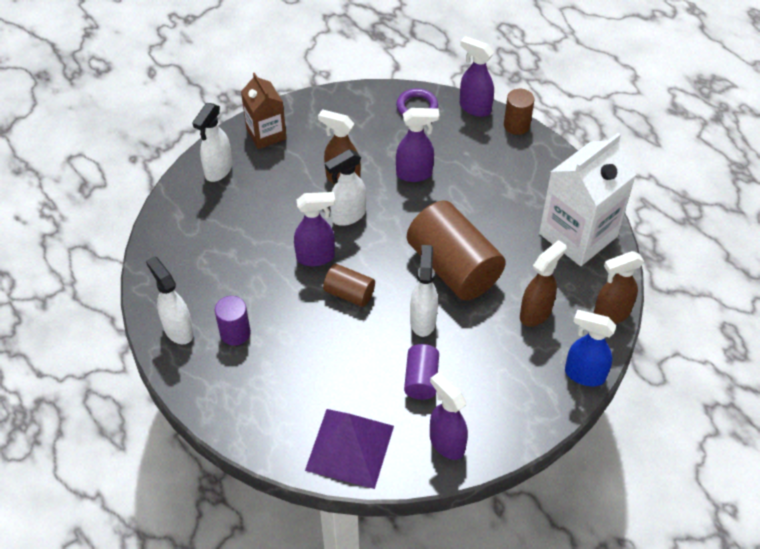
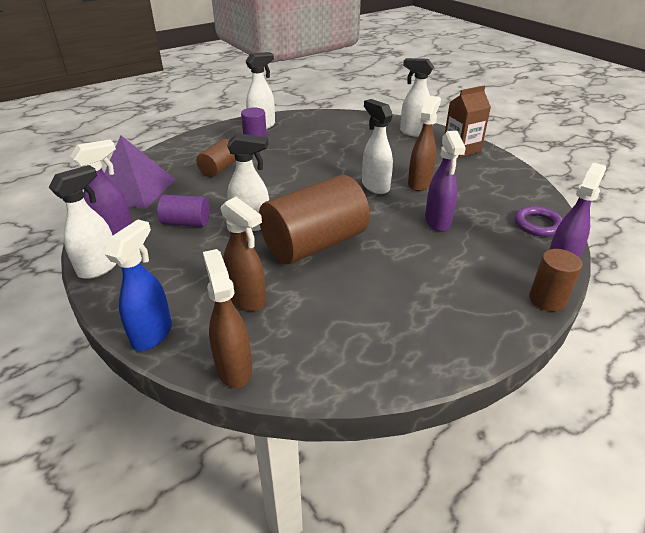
camera: 90 degrees right, 15 degrees down
(316, 257) = (327, 173): purple spray bottle -> none
(349, 293) = (287, 188): brown cylinder -> brown cylinder (219, 169)
(502, 441) = (99, 267): none -> white spray bottle
(578, 235) = (367, 346): white carton -> none

